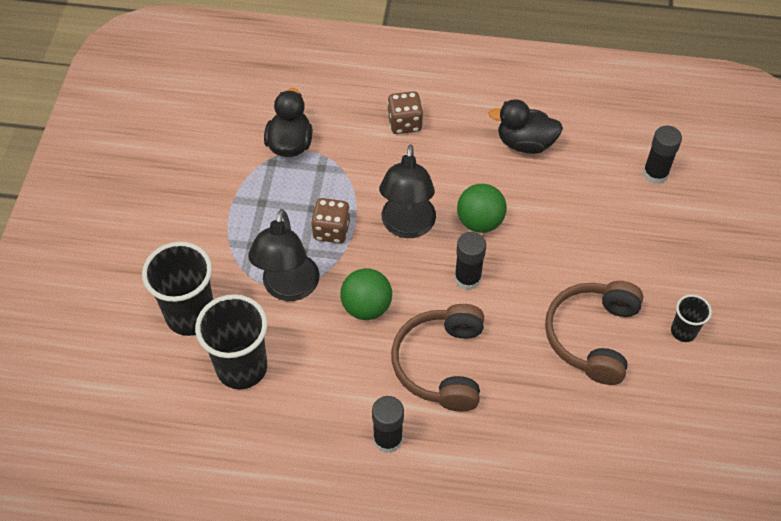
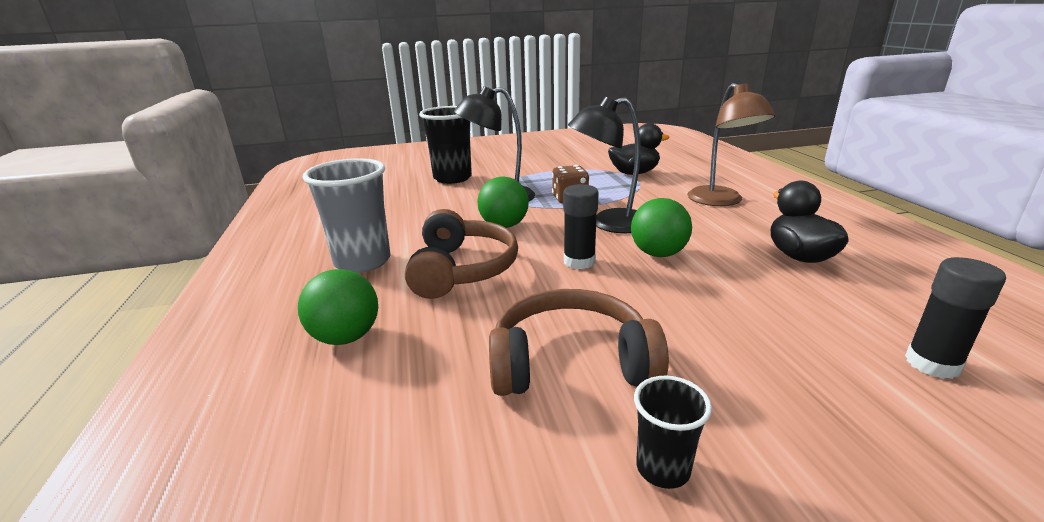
camera: 70 degrees right, 30 degrees down
(242, 367) = (416, 198): black cup -> none
(388, 439) = (362, 262): black glue stick -> grey cup
(405, 123) = (720, 201): brown dice -> brown lamp
(441, 364) = (462, 269): brown headphones -> brown headphones turned 105 degrees clockwise
(512, 462) = (346, 337): none -> green ball

